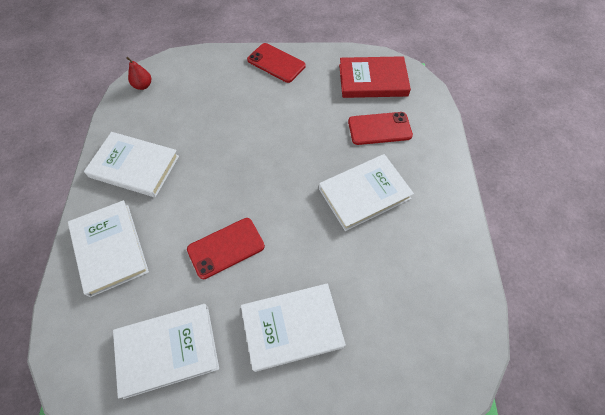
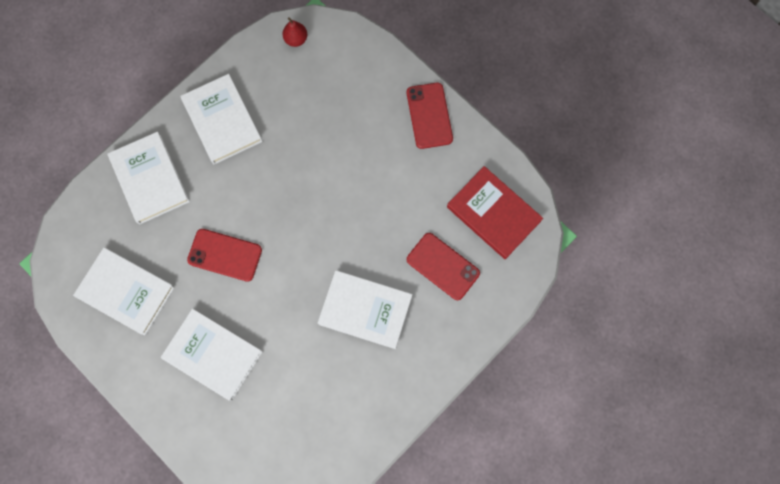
camera: 45 degrees right, 15 degrees up
(109, 249) = (150, 179): white book -> white book turned 45 degrees counterclockwise

